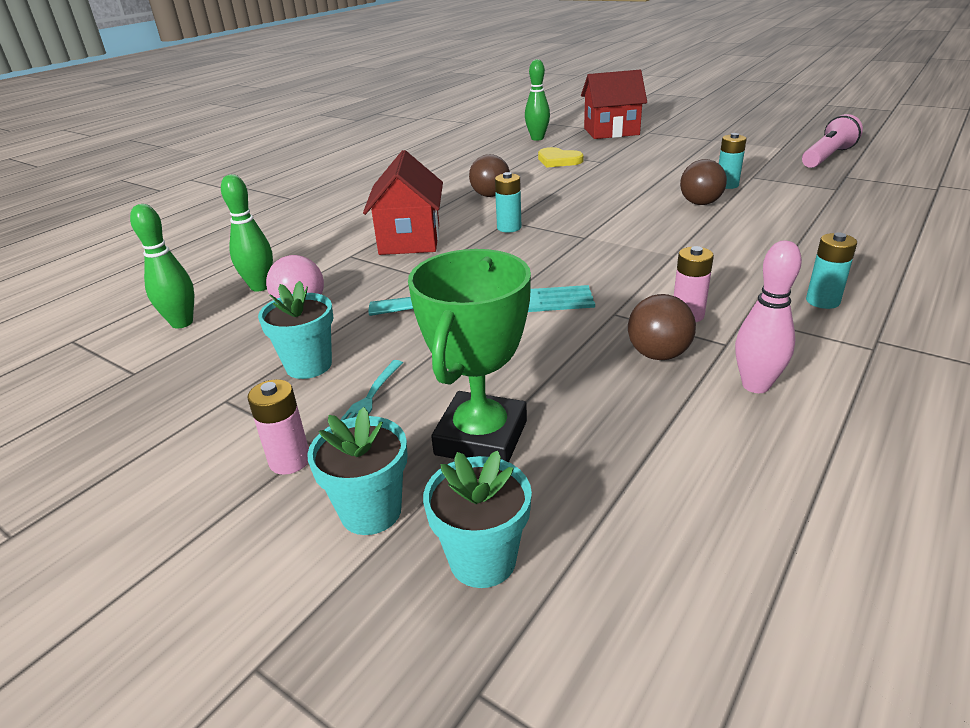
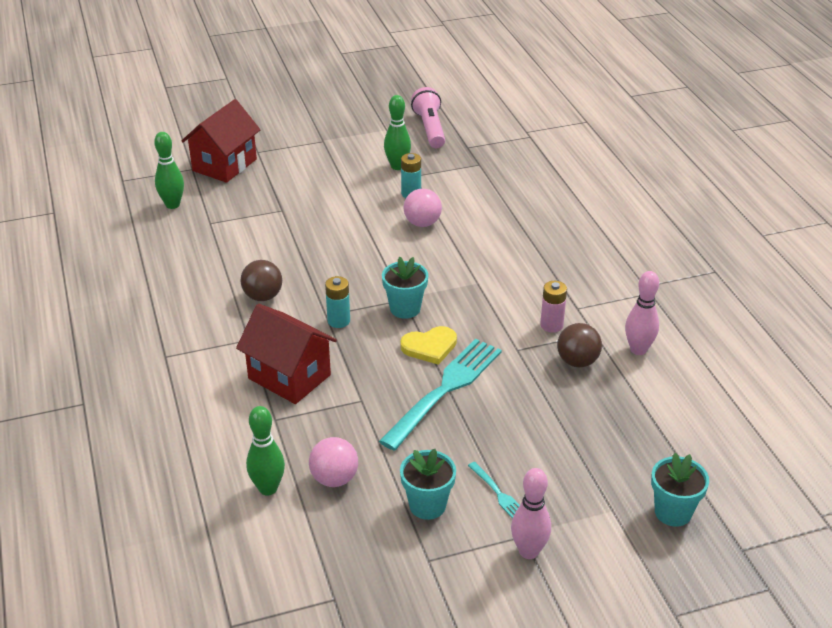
camera: 55 degrees left, 5 degrees up
(182, 323) = (279, 551): green bowling pin -> green bowling pin (397, 166)
(290, 461) = (528, 551): pink battery -> pink bowling pin
(371, 511) = (604, 535): turquoise flower pot -> turquoise flower pot (405, 309)
(481, 438) = (583, 467): green trophy -> none
(558, 160) = (244, 226): yellow heart -> yellow heart (429, 347)
(700, 203) = (422, 223): brown ball -> pink ball
(822, 301) = (593, 273): turquoise battery -> none

